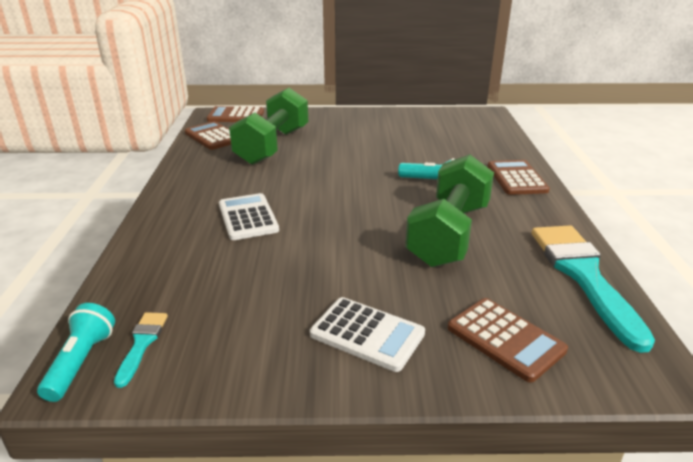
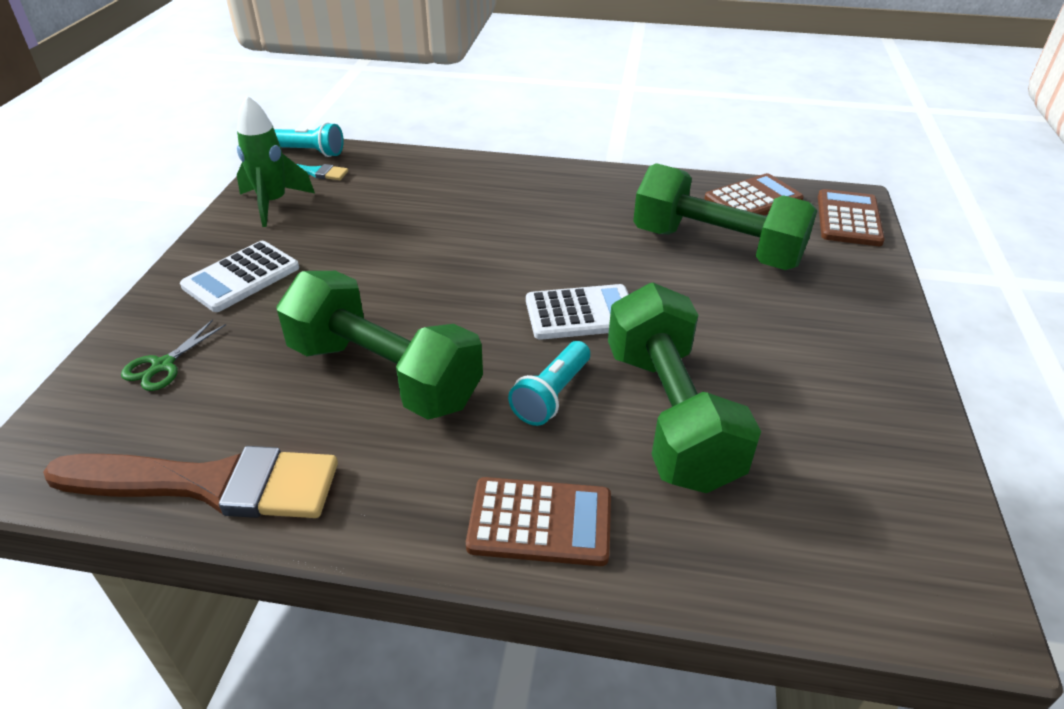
camera: 100 degrees right, 10 degrees up
(220, 355) = (273, 204): none -> green rocket
(248, 217) = (496, 221): white calculator -> white calculator (581, 313)
(427, 155) = (670, 415): none -> green dumbbell
(505, 339) = (163, 365): brown calculator -> green scissors
(584, 276) = (209, 484): turquoise brush -> brown brush

